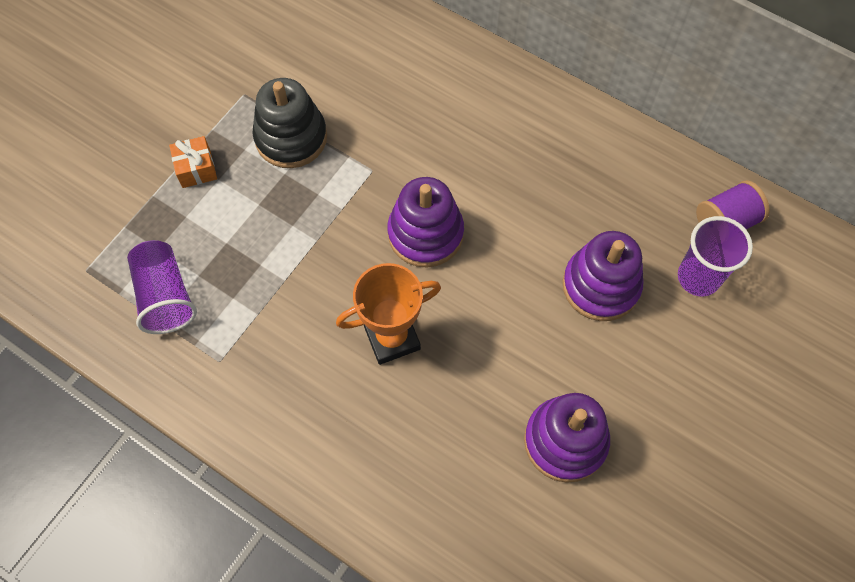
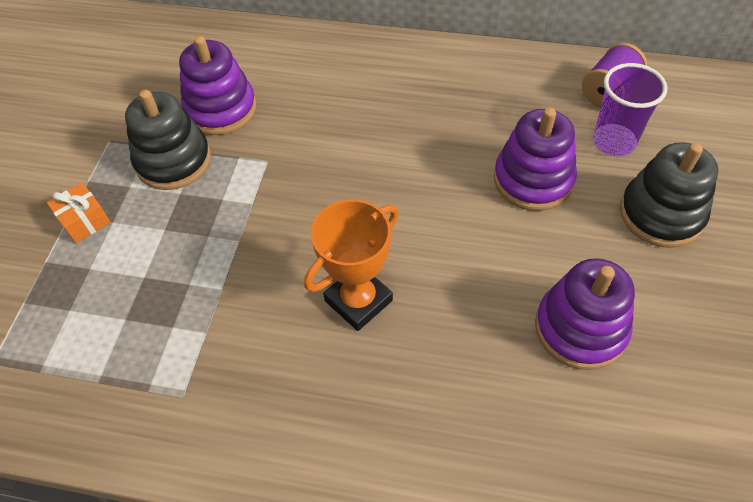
camera: 20 degrees left, 10 degrees down
(165, 296) = (95, 354): purple cup -> none
(425, 234) = (345, 196): purple stacking toy -> purple stacking toy (220, 109)
(699, 367) = (661, 214): none -> black stacking toy

